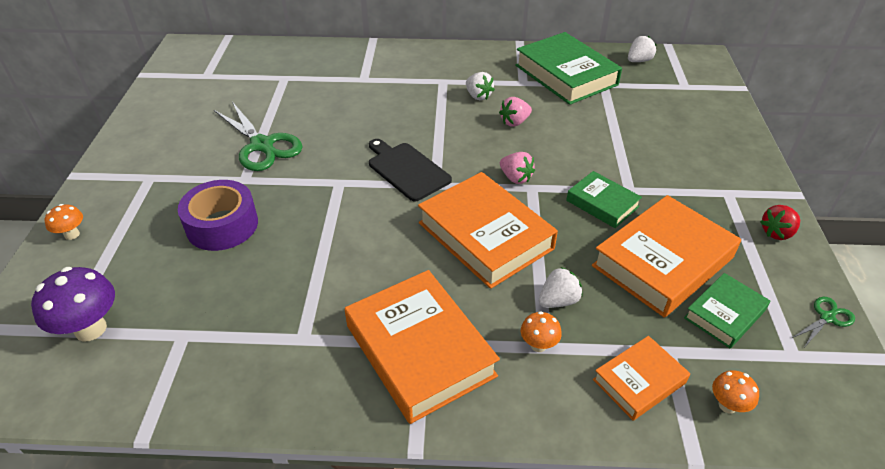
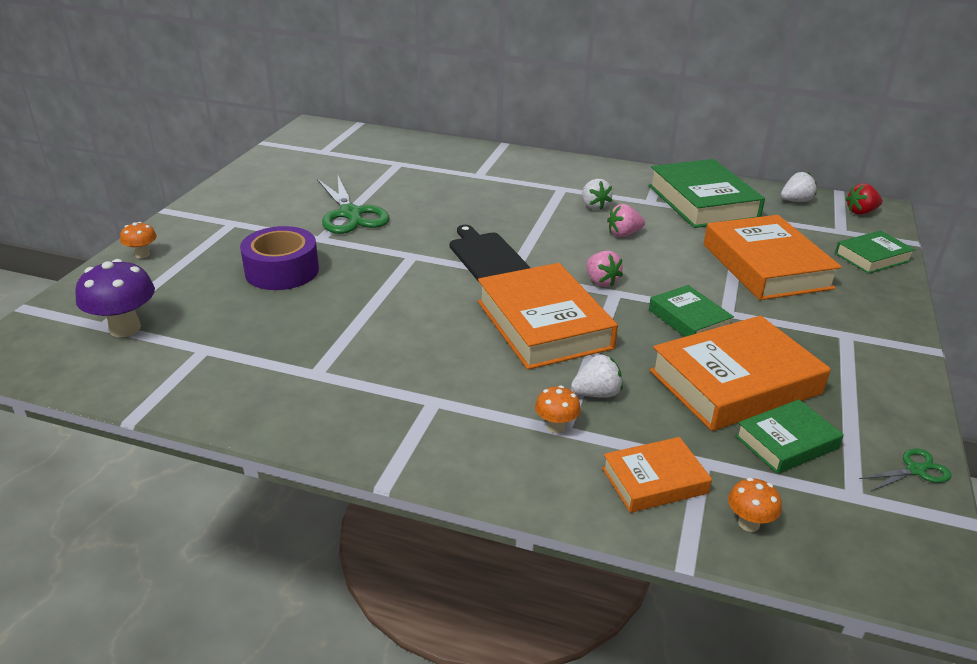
camera: 15 degrees right, 10 degrees down
(419, 350) = (427, 406): orange book -> orange book (766, 266)
(718, 109) = (872, 257): none -> green book
(777, 233) = (890, 381): red strawberry -> red strawberry (861, 212)

